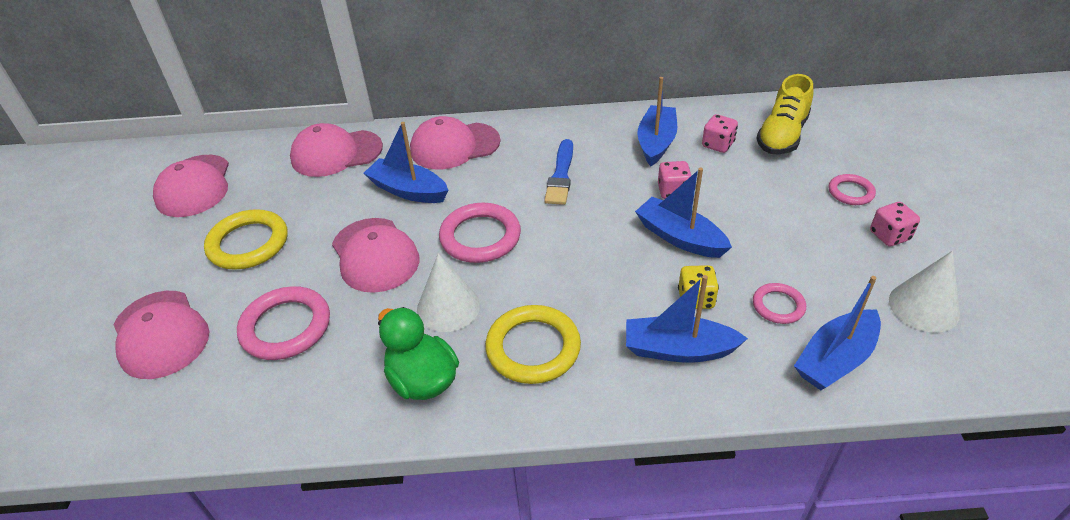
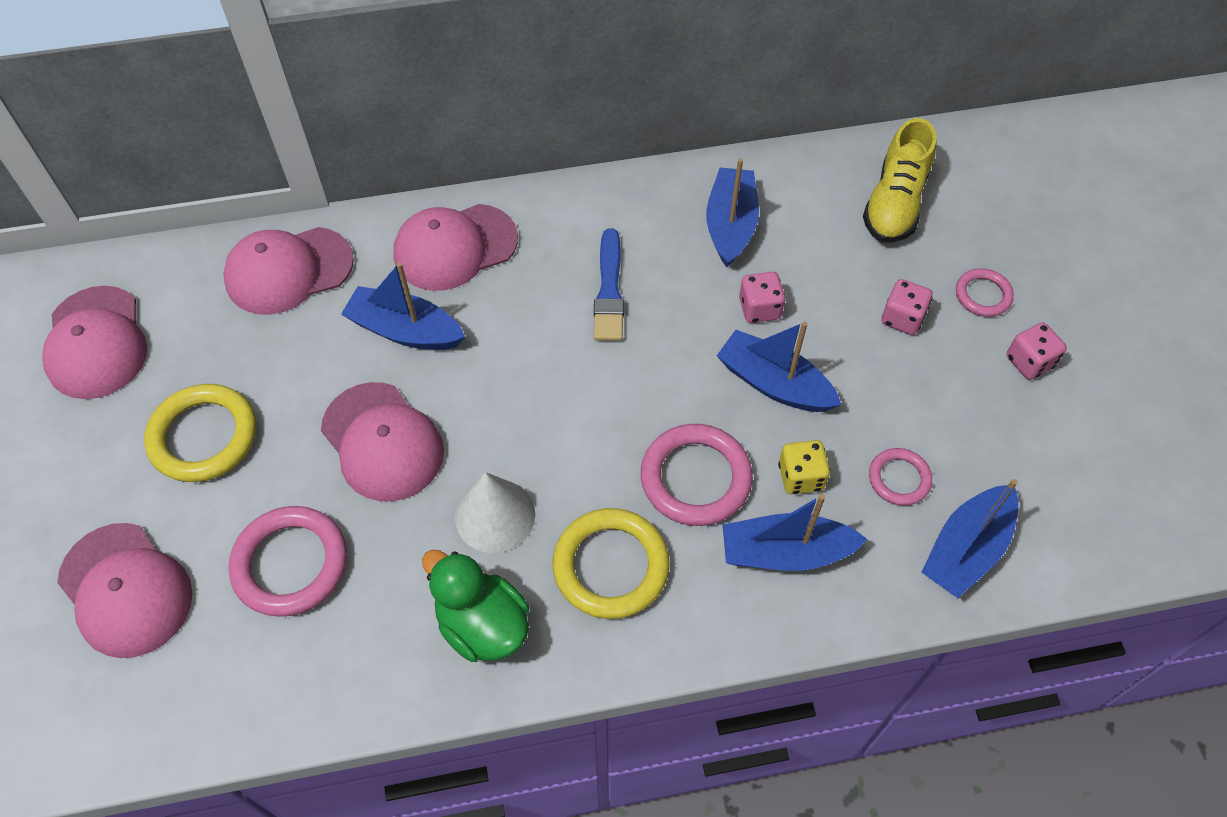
camera: 10 degrees left, 15 degrees up
(480, 237) = (517, 402): pink ring -> pink ring (695, 478)
(717, 145) = (812, 224): pink dice -> pink dice (902, 318)
(923, 307) = (1067, 465): white cone -> none

